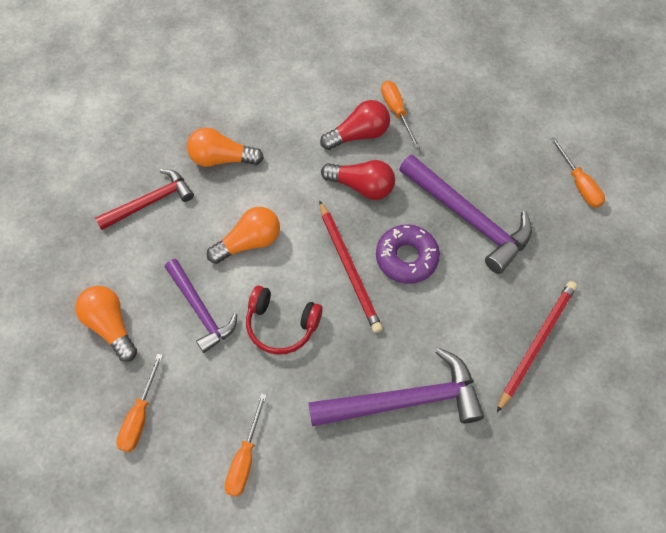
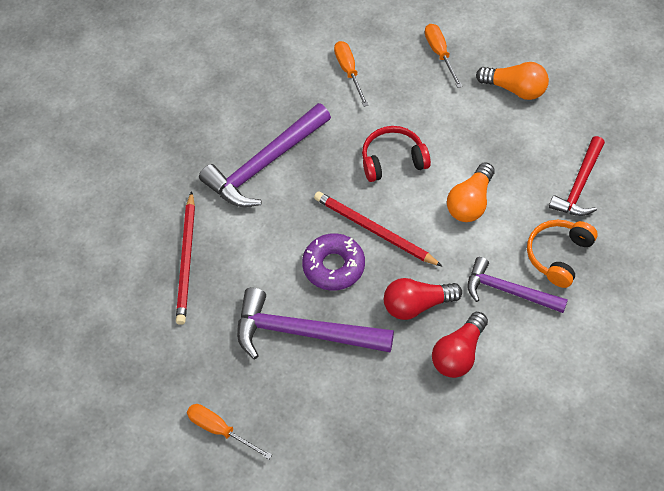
camera: 150 degrees right, 5 degrees down
(201, 310) = (461, 135): purple hammer -> purple hammer (508, 291)
(222, 159) = (559, 255): orange light bulb -> orange headphones
(396, 111) = (442, 402): orange screwdriver -> none

